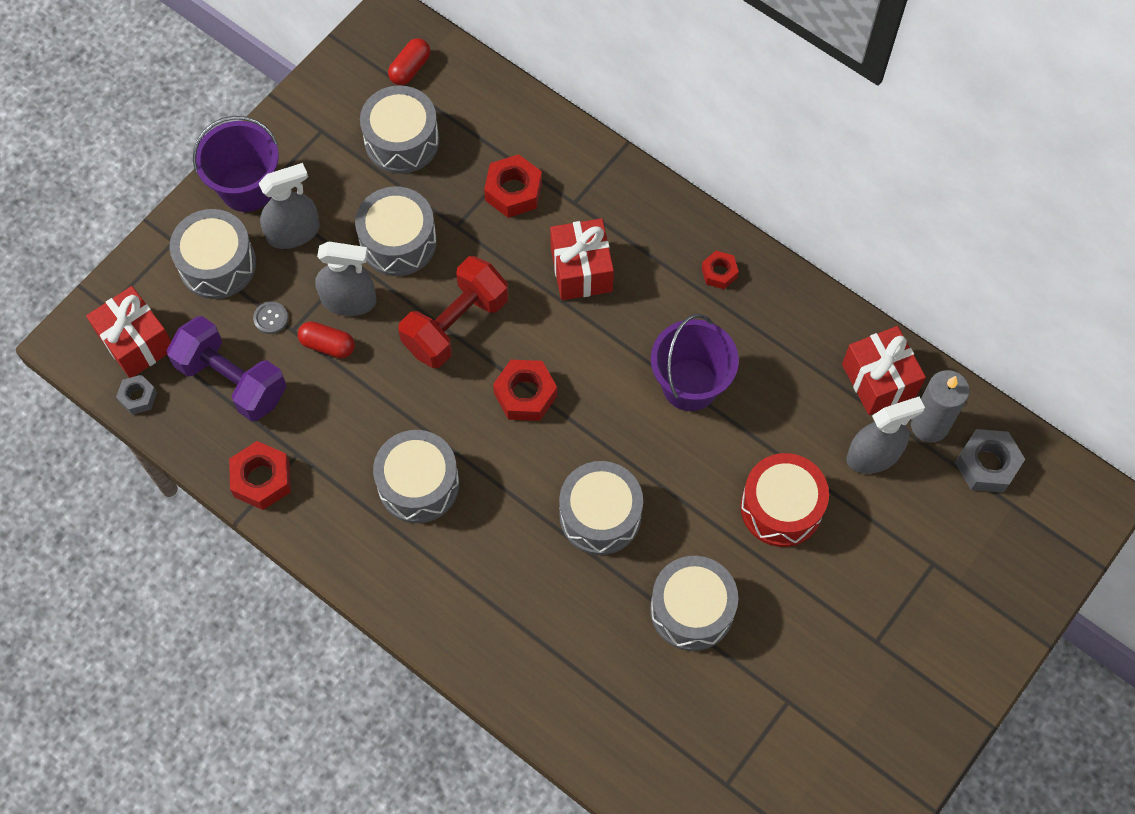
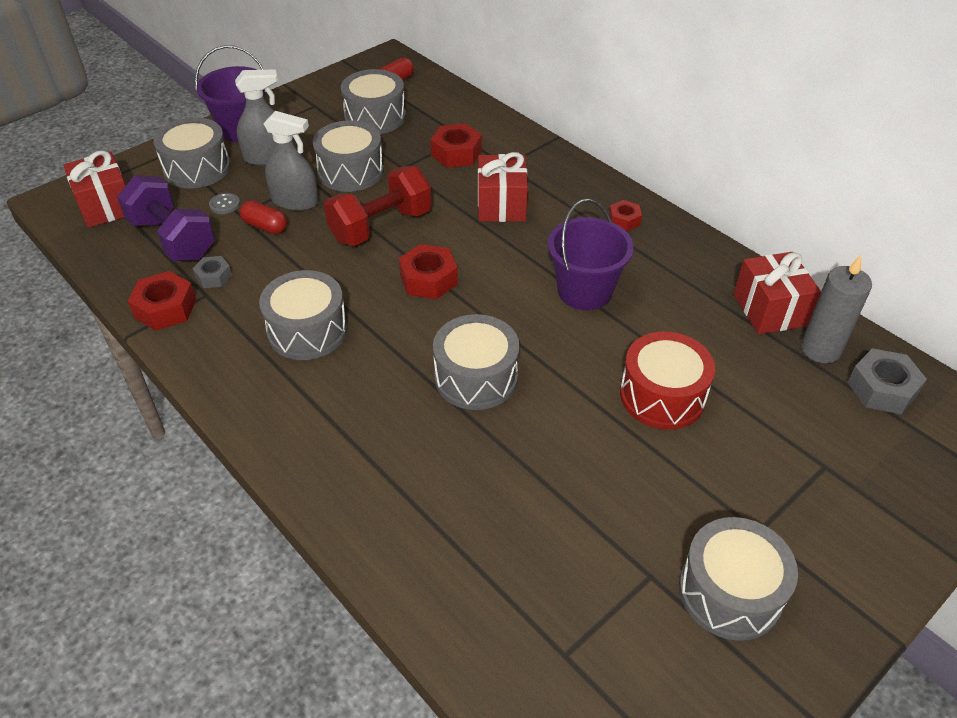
camera: 10 degrees right, 20 degrees down
(138, 397) = (87, 240): grey nut -> grey nut (213, 277)
(692, 610) = (554, 470): grey drum -> grey drum (730, 592)
(873, 455) = (762, 366): grey spray bottle -> none

